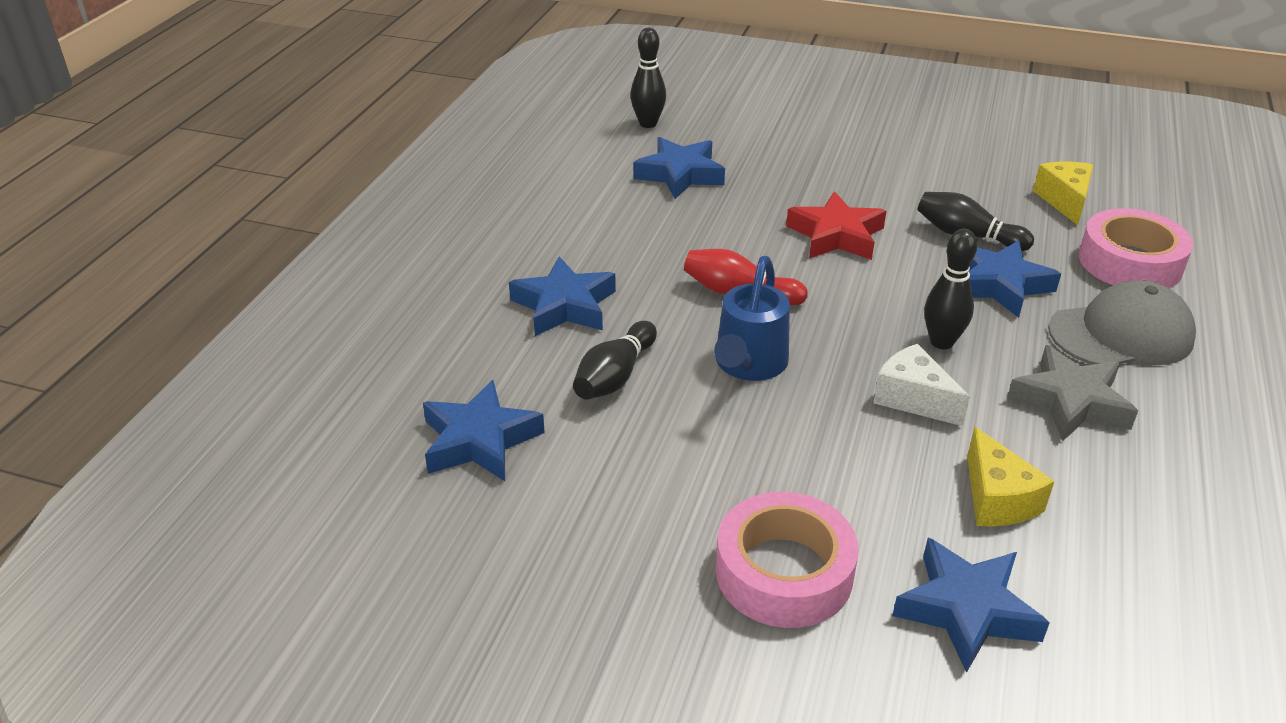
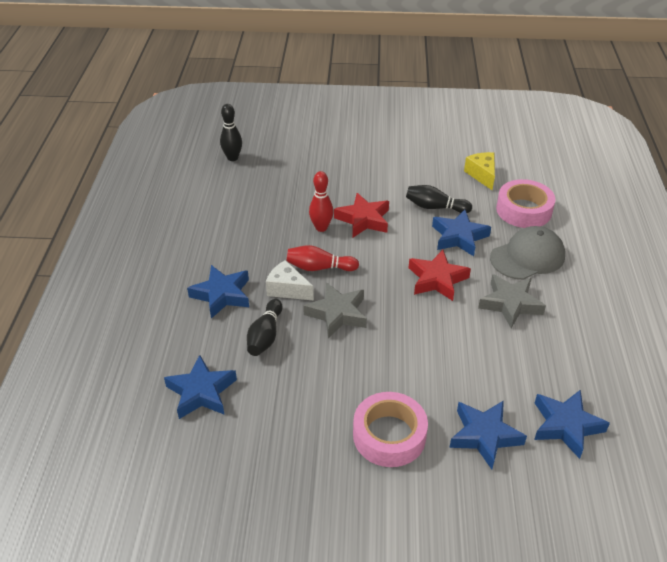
camera: 15 degrees left, 5 degrees up
(680, 174) = (262, 192): blue star -> blue star (566, 426)
(748, 365) = (337, 314): blue watering can -> grey star
(760, 236) = (321, 228): none -> red bowling pin
(913, 398) = (430, 318): white cheese -> white cheese (287, 289)
(941, 342) = (437, 279): black bowling pin -> red star
(997, 499) = (485, 369): yellow cheese -> none

